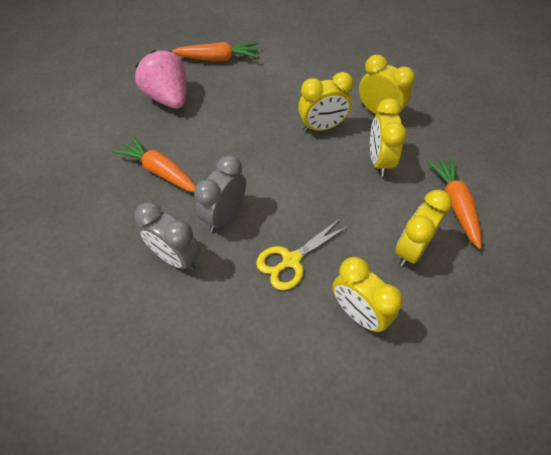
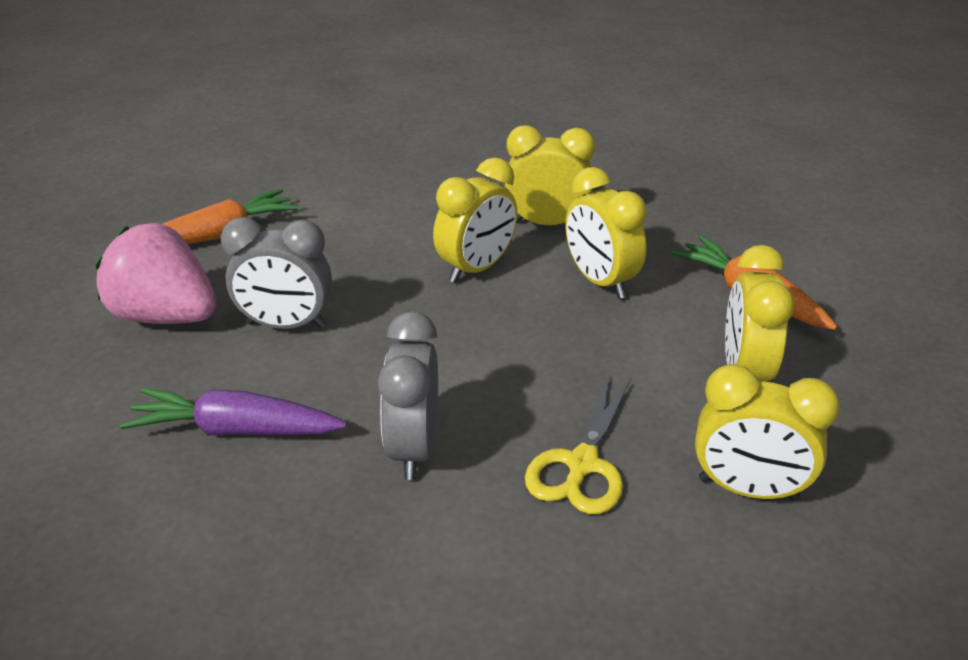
camera: 30 degrees left, 20 degrees down
(160, 171) = (235, 430): orange carrot -> purple carrot
(176, 257) = (374, 550): grey clock -> grey clock (286, 325)

